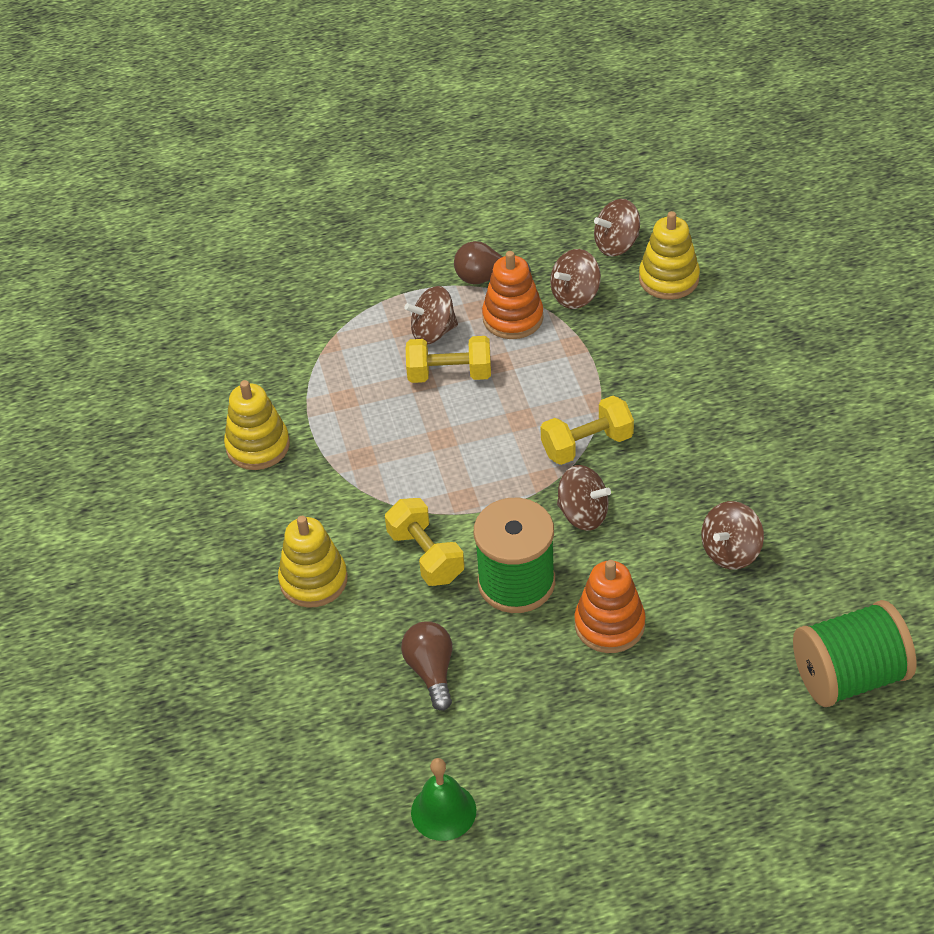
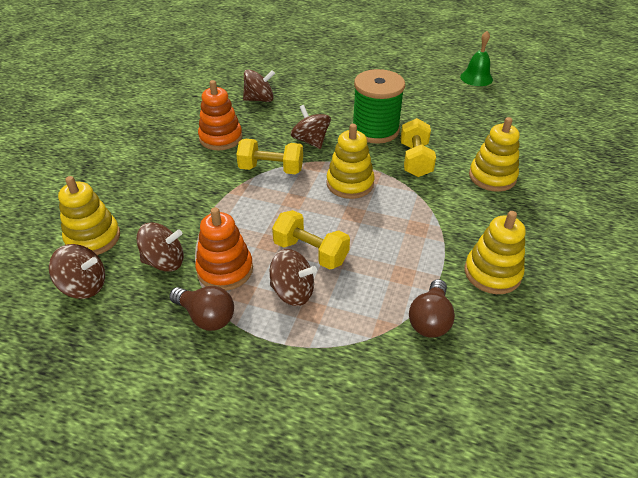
camera: 150 degrees left, 5 degrees down
(431, 671) = (449, 117): brown light bulb -> brown light bulb (430, 320)
(478, 475) = (350, 183): none -> yellow stacking toy
(609, 624) = (346, 99): orange stacking toy -> orange stacking toy (221, 138)
(849, 676) = (268, 52): green spool -> none

